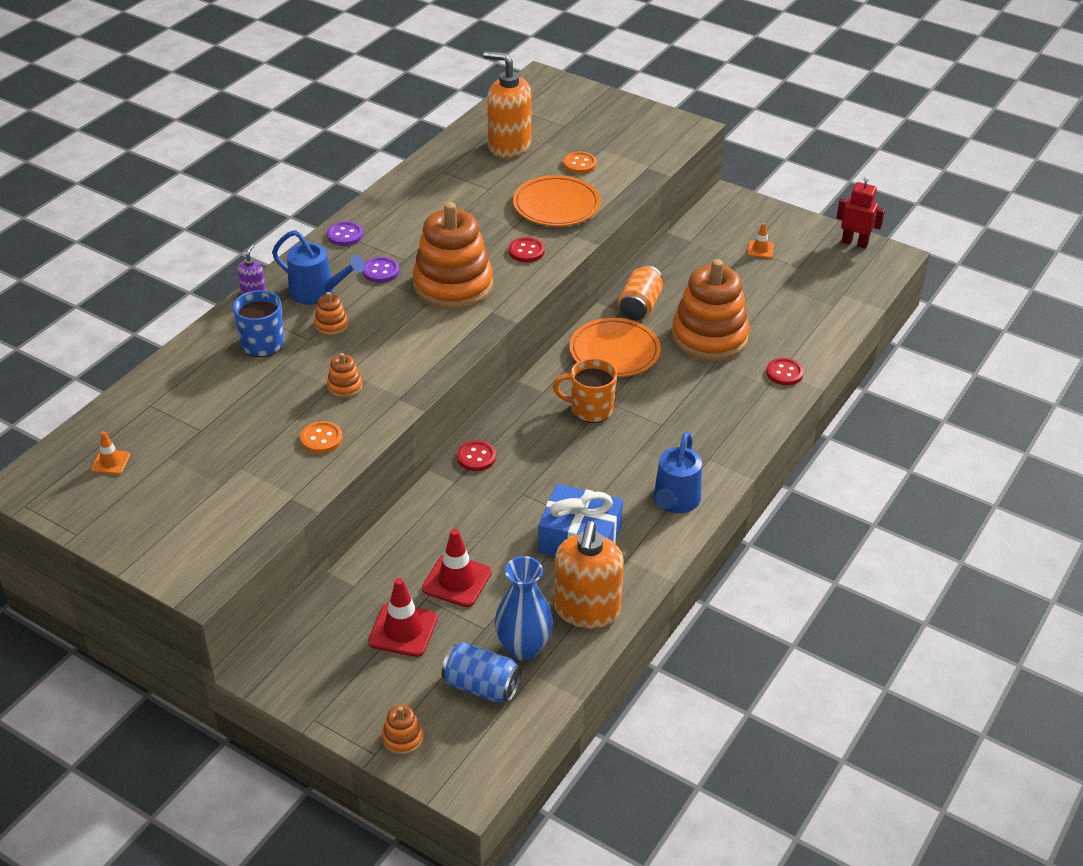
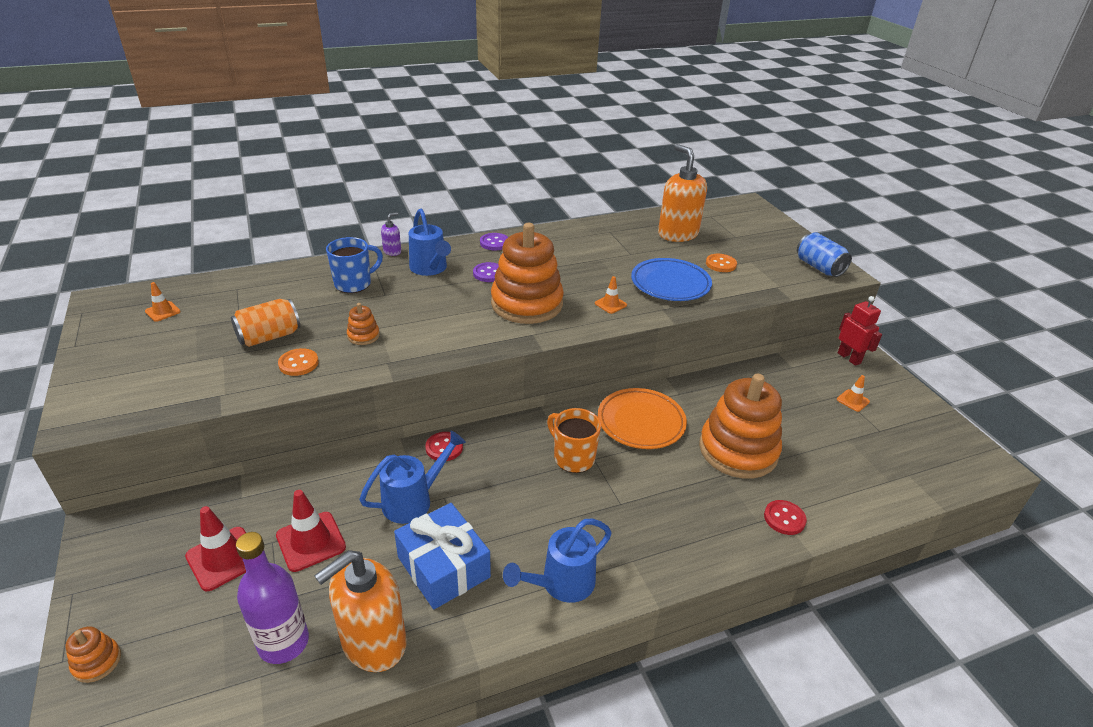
camera: 35 degrees right, 5 degrees down
(331, 325) = (411, 292): orange stacking toy -> none
(482, 686) = (209, 657): blue can -> blue can (819, 267)
(501, 509) = (414, 500): none -> blue watering can
(523, 648) = (283, 642): blue vase -> purple bottle
(526, 251) = (610, 304): red button -> orange traffic cone
(556, 206) = (670, 284): orange plate -> blue plate
(639, 306) = (698, 397): orange can -> orange can (269, 336)
(854, 243) = (958, 435): red robot -> red robot (849, 358)

